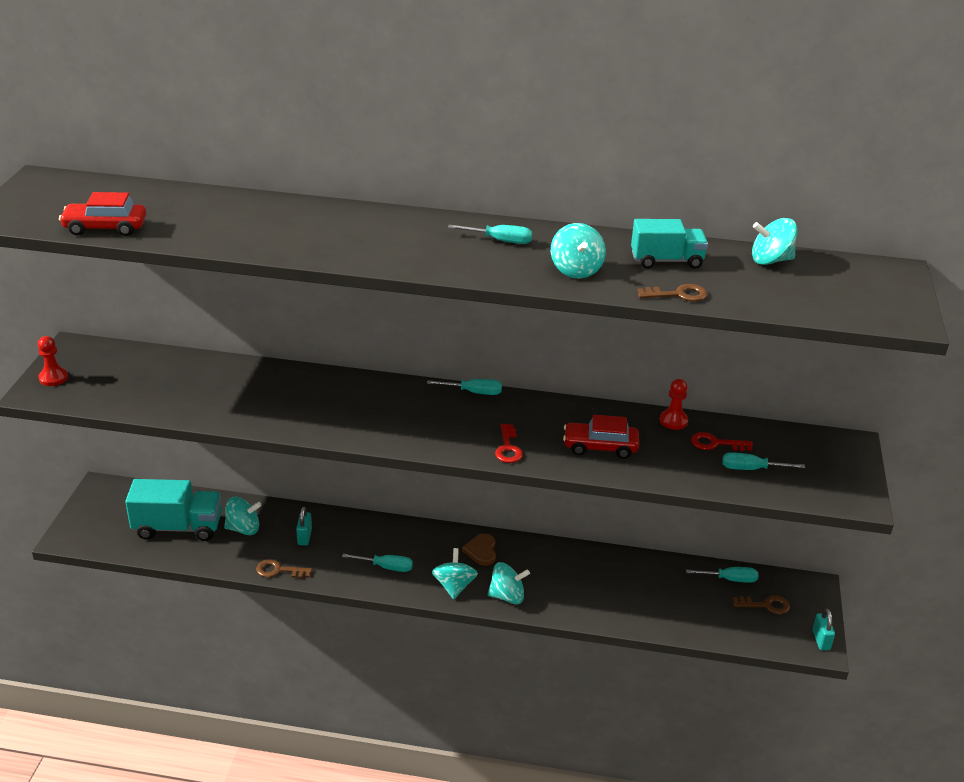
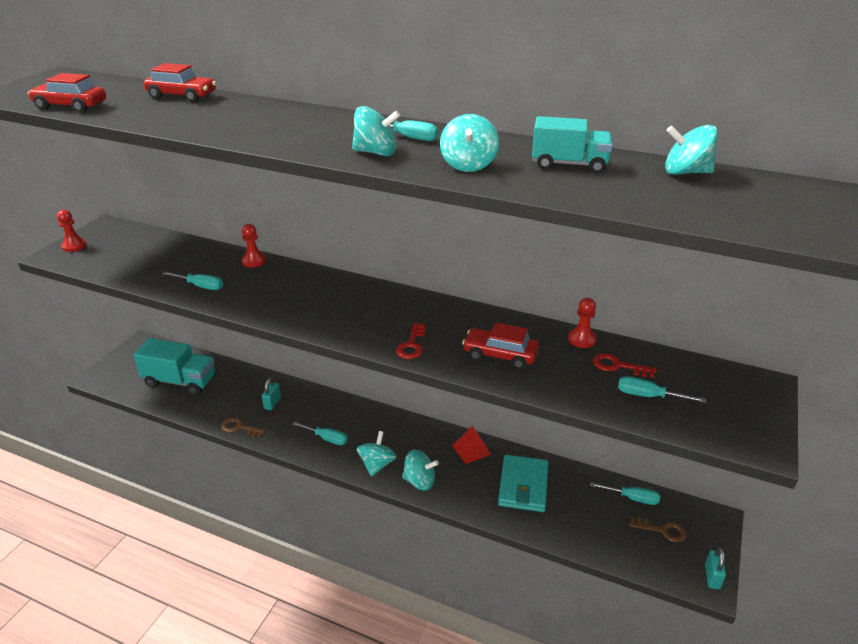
camera: 15 degrees right, 0 degrees up
(220, 202) = (182, 96): none -> red car
(243, 529) = (228, 389): turquoise spinning top -> turquoise spinning top (376, 153)
(286, 373) = (254, 261): none -> red pawn
(473, 392) = (403, 293): turquoise screwdriver -> turquoise screwdriver (200, 286)
(481, 551) = (412, 436): brown heart -> none
(551, 555) = (471, 449): none -> red pyramid
(617, 584) = (523, 486): none -> turquoise wallet
(678, 294) = (566, 194): brown key -> none

